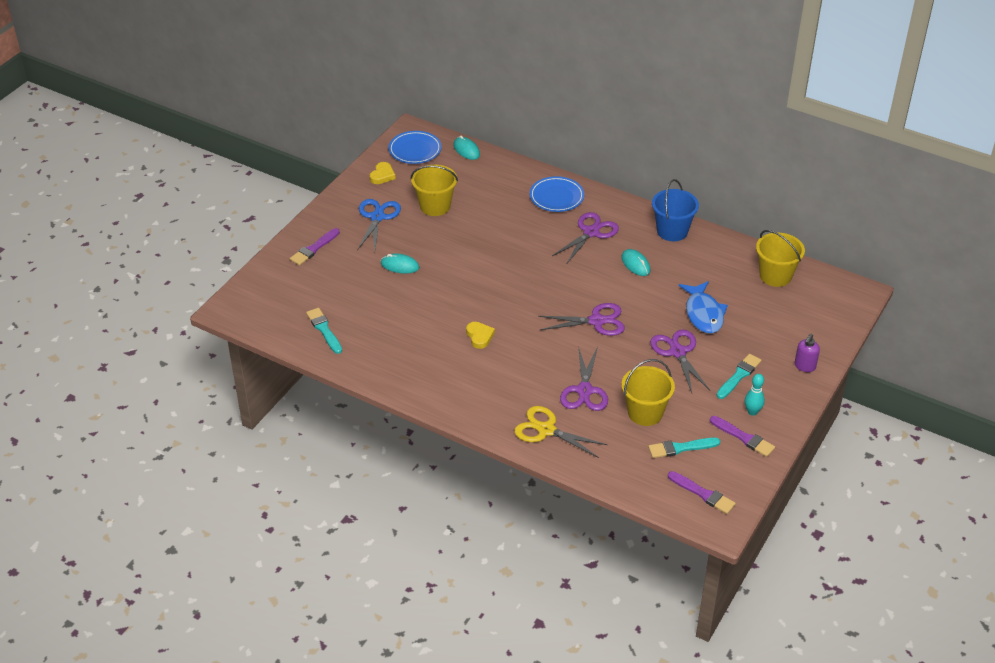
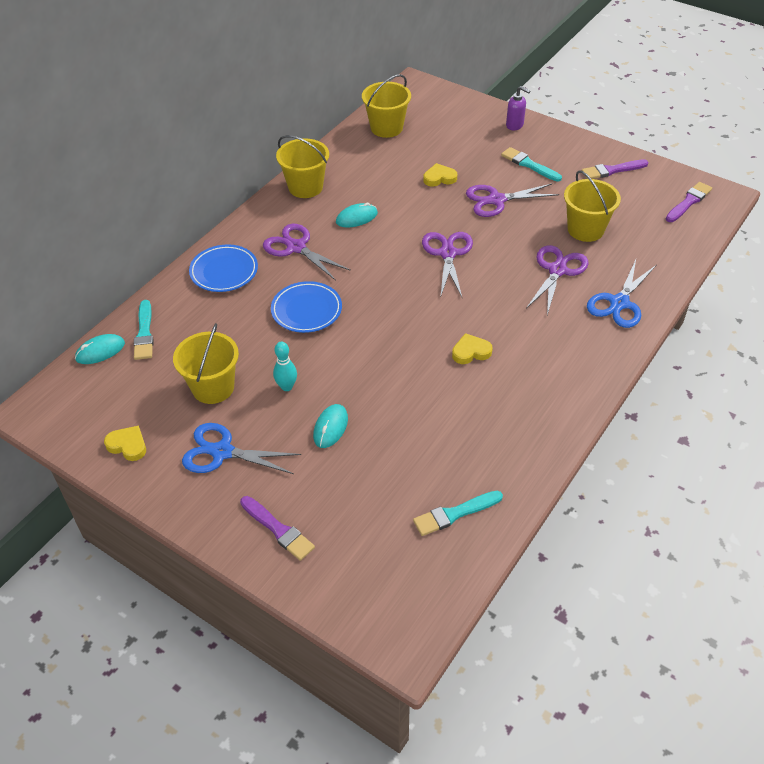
camera: 85 degrees left, 5 degrees up
(415, 150) = (81, 407): blue plate -> blue plate (306, 310)
(546, 430) = (619, 303): yellow scissors -> blue scissors
(584, 391) = (557, 270): purple scissors -> purple scissors turned 75 degrees counterclockwise
(672, 231) = (305, 187): blue bucket -> yellow bucket
(681, 448) = (631, 210): turquoise brush -> turquoise brush (144, 333)
(703, 313) = (439, 178): blue fish -> yellow heart
(743, 437) = (612, 170): purple brush -> purple brush turned 150 degrees counterclockwise
(752, 412) = (577, 162): turquoise bowling pin -> turquoise bowling pin (287, 387)

